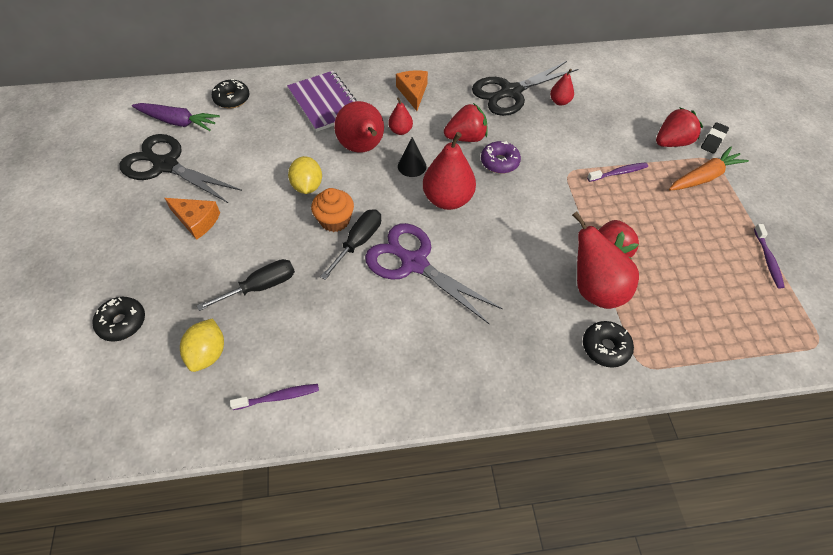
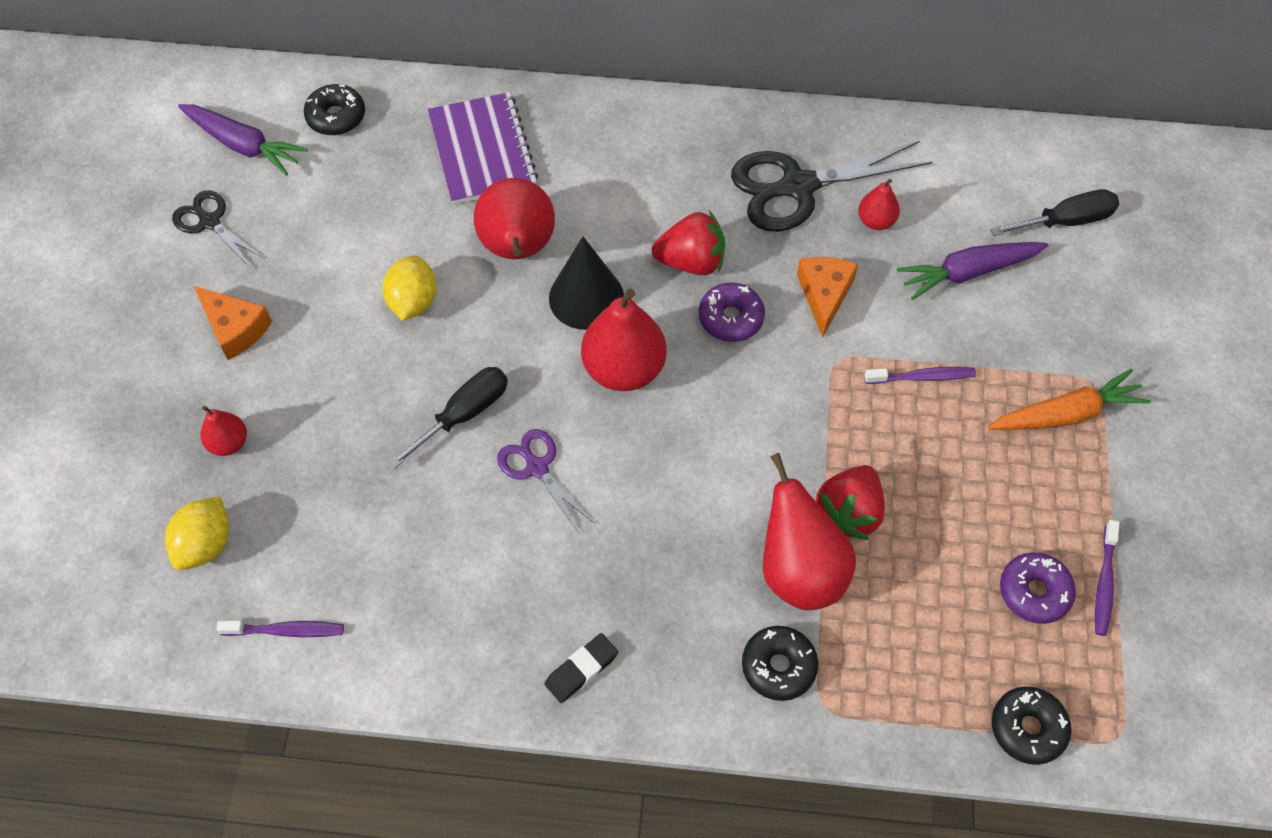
camera: 15 degrees right, 5 degrees up
(122, 322) = (100, 471): black donut -> black donut (1027, 728)
(166, 165) = (210, 222): black scissors -> black scissors, size x0.55
(261, 287) = (302, 457): black screwdriver -> black screwdriver (1065, 221)
(335, 220) = (438, 370): orange cupcake -> none
(400, 131) = (588, 228): red pear -> red pear (229, 443)
(412, 166) = (586, 297): black cone -> black cone, size x1.59
(413, 92) = (632, 157): orange cheese -> orange cheese (824, 295)
(414, 263) = (537, 468): purple scissors -> purple scissors, size x0.55
(619, 118) = (968, 272): none -> purple carrot
(671, 142) = (1039, 338): red strawberry -> none
(713, 140) = (1115, 347): black eraser -> black eraser (581, 670)
(732, 272) = (1034, 592): none -> purple donut

